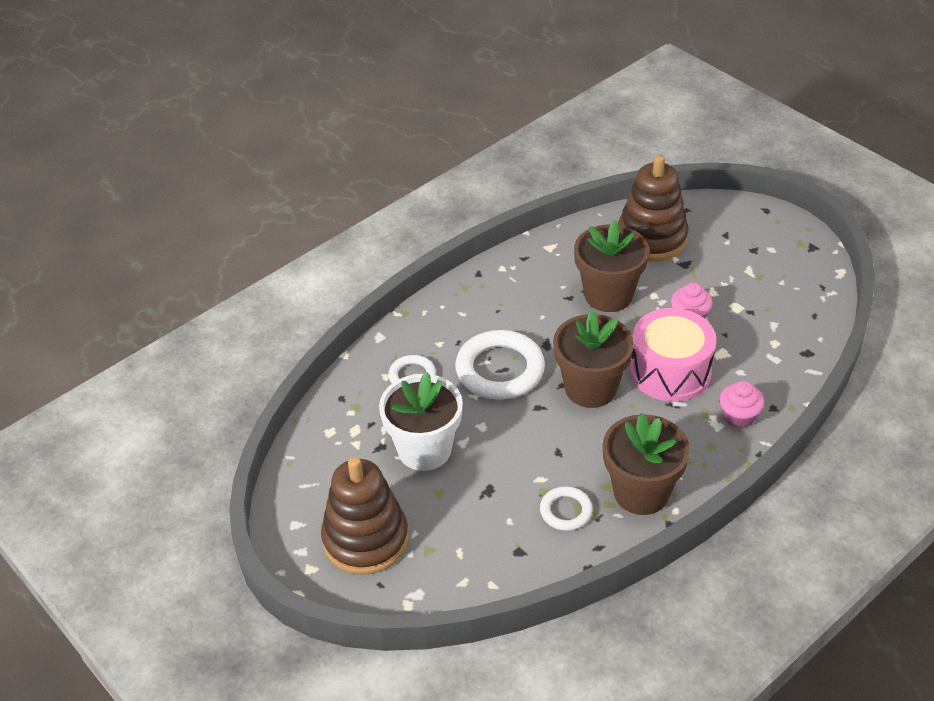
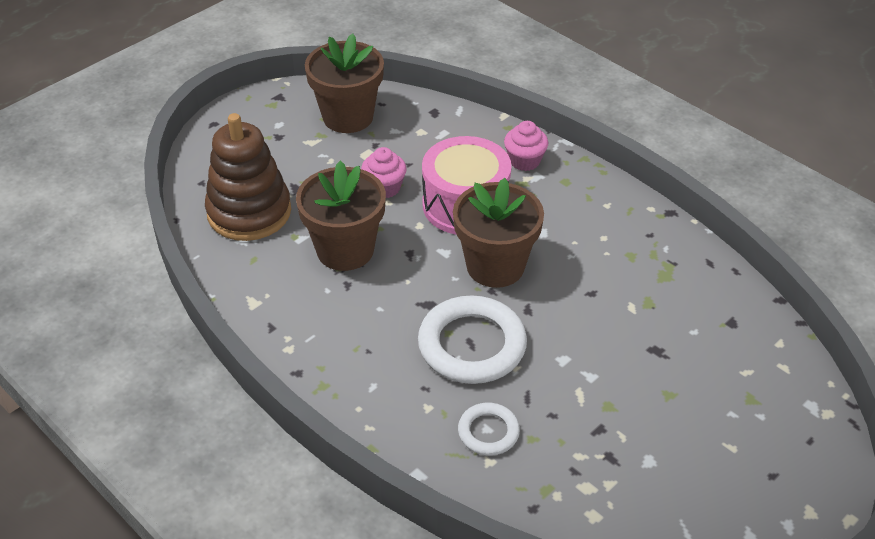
camera: 95 degrees left, 0 degrees up
(365, 539) = (753, 459): brown stacking toy -> none
(424, 450) = (608, 411): white flower pot -> none
(566, 511) = (671, 286): white ring -> none
(641, 492) = (634, 231): brown flower pot -> brown flower pot (348, 117)

